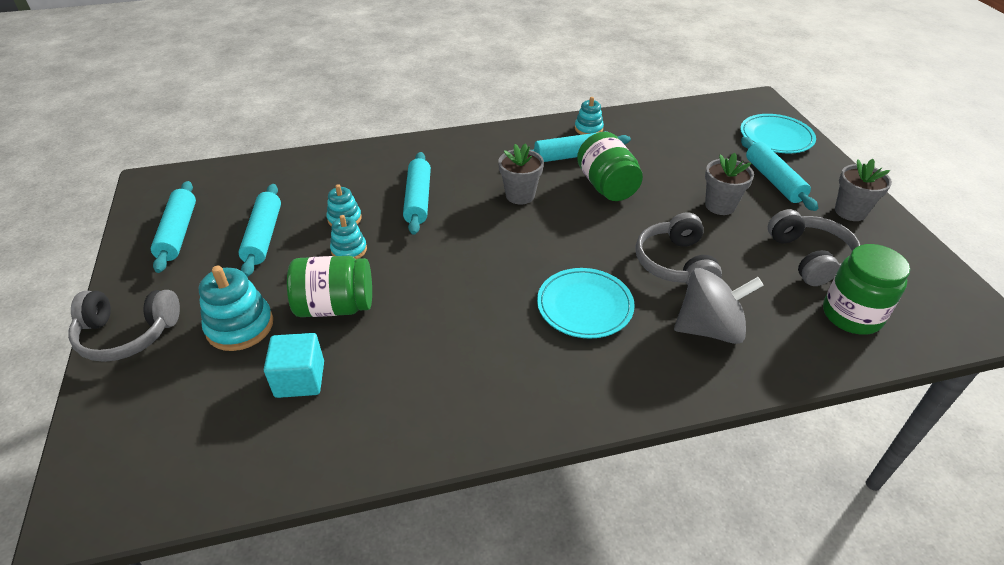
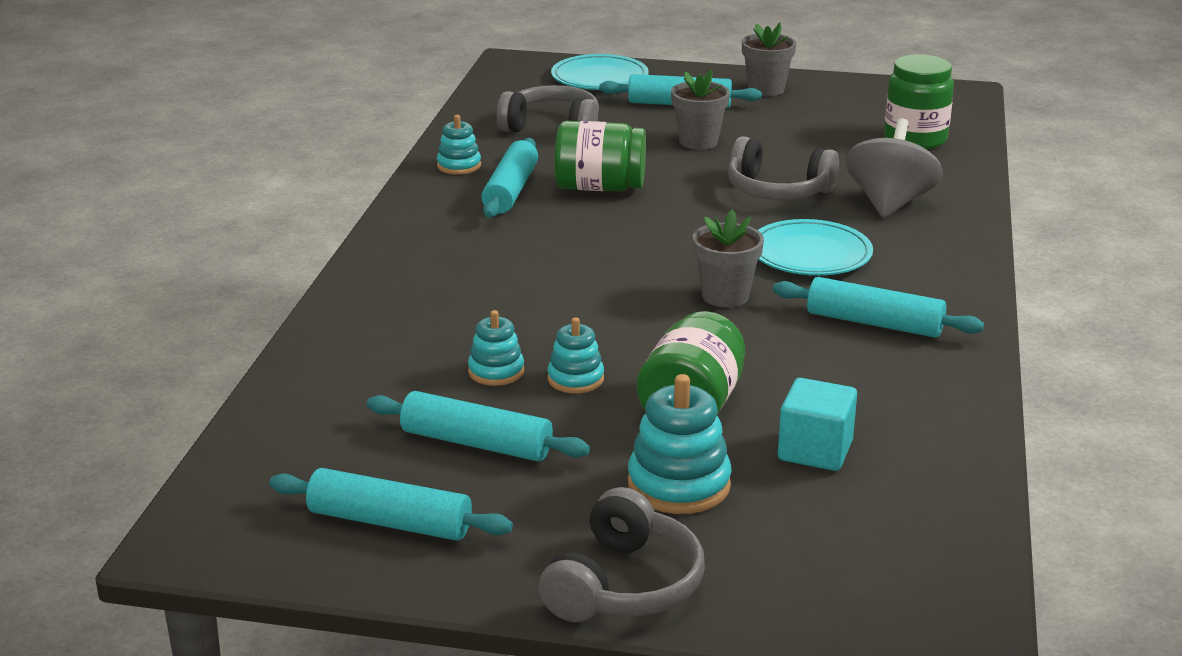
camera: 65 degrees left, 15 degrees down
(418, 199) = (504, 310): turquoise rolling pin -> turquoise rolling pin (874, 323)
(520, 195) = (565, 241): grey flower pot -> grey flower pot (725, 296)
(810, 257) = (821, 129): grey headphones -> grey headphones (552, 127)

